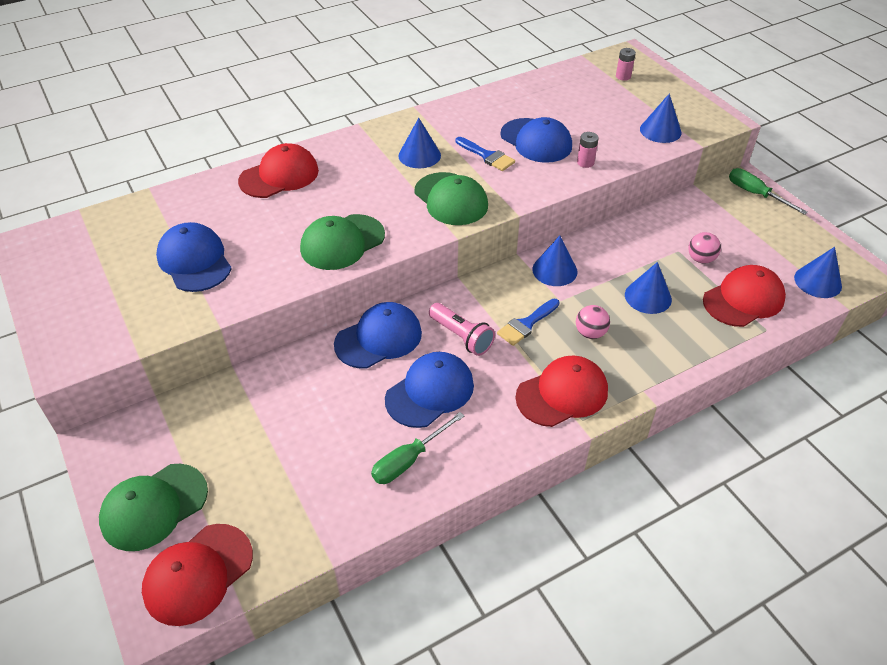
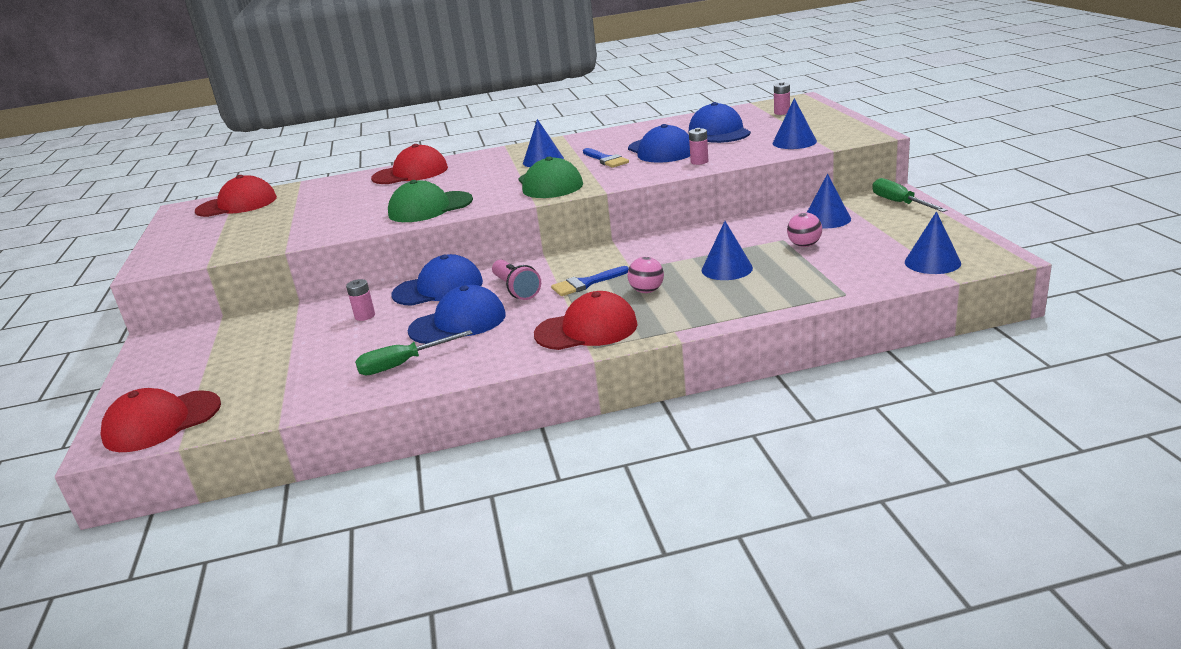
camera: 20 degrees right, 20 degrees down
(154, 507) = (163, 379): green cap -> none
(194, 261) = (299, 217): blue cap -> blue cap (719, 132)
(324, 387) = (365, 316): none -> pink battery
(554, 270) = (641, 250): blue cone -> blue cone (826, 219)
(743, 299) = (834, 273): red cap -> red cap (237, 204)

